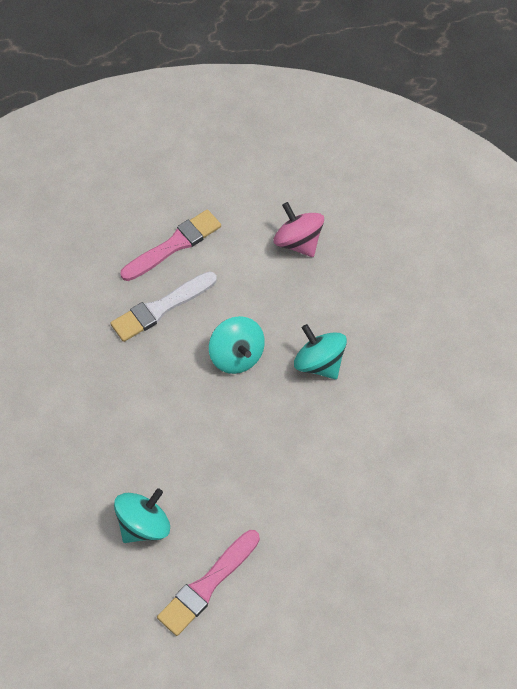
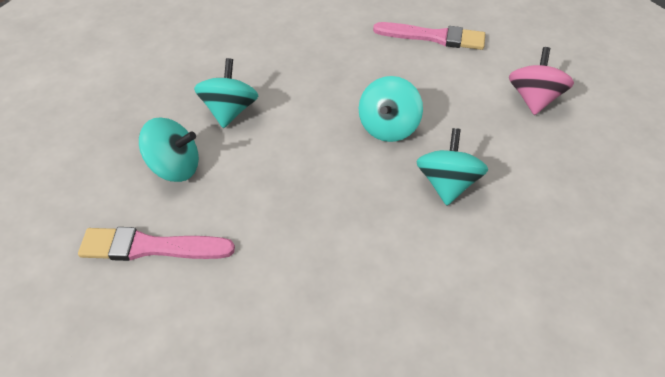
camera: 50 degrees right, 10 degrees down
(118, 449) = (230, 111): none -> turquoise spinning top
(161, 308) = (375, 61): white brush -> none

